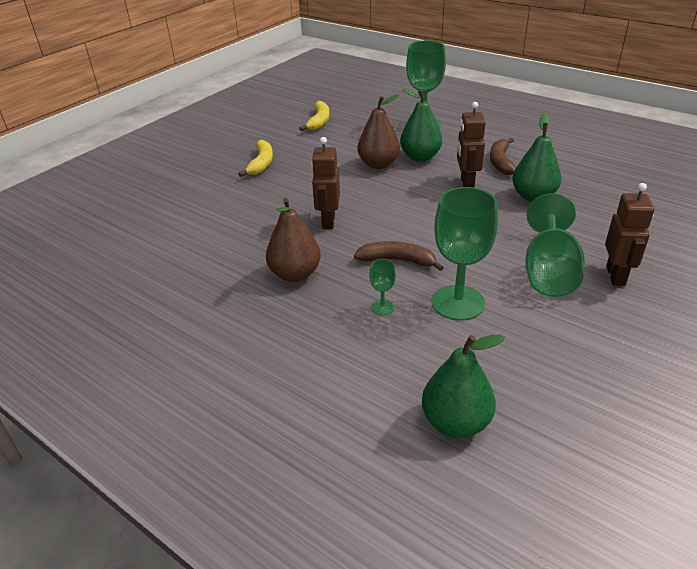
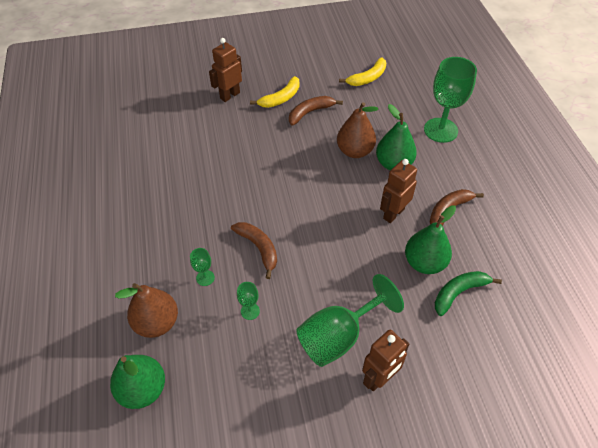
camera: 40 degrees right, 15 degrees up
(295, 274) = (191, 213): brown pear -> brown pear (157, 323)
(303, 160) = (310, 112): none -> brown banana
(328, 221) = (259, 182): brown robot -> brown robot (229, 95)
(458, 303) = (250, 311): green goblet -> green goblet, size x0.44
(581, 199) = (459, 293): none -> green banana

